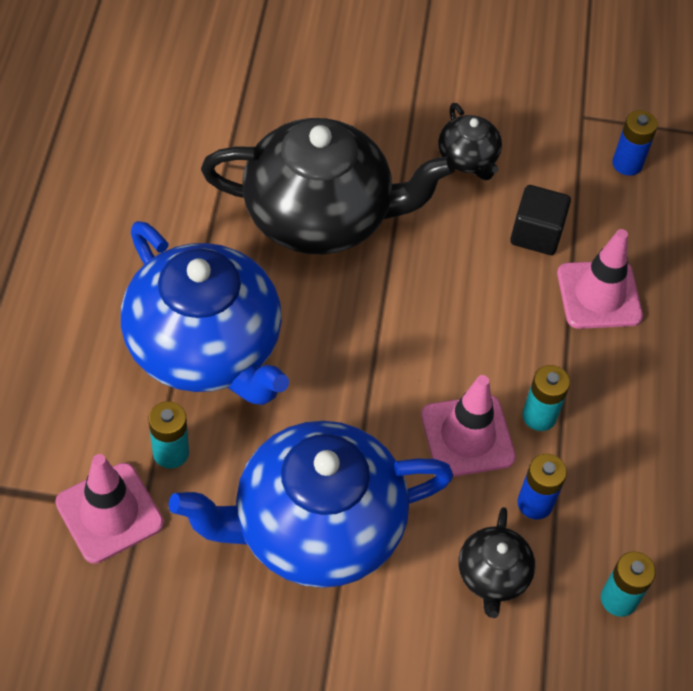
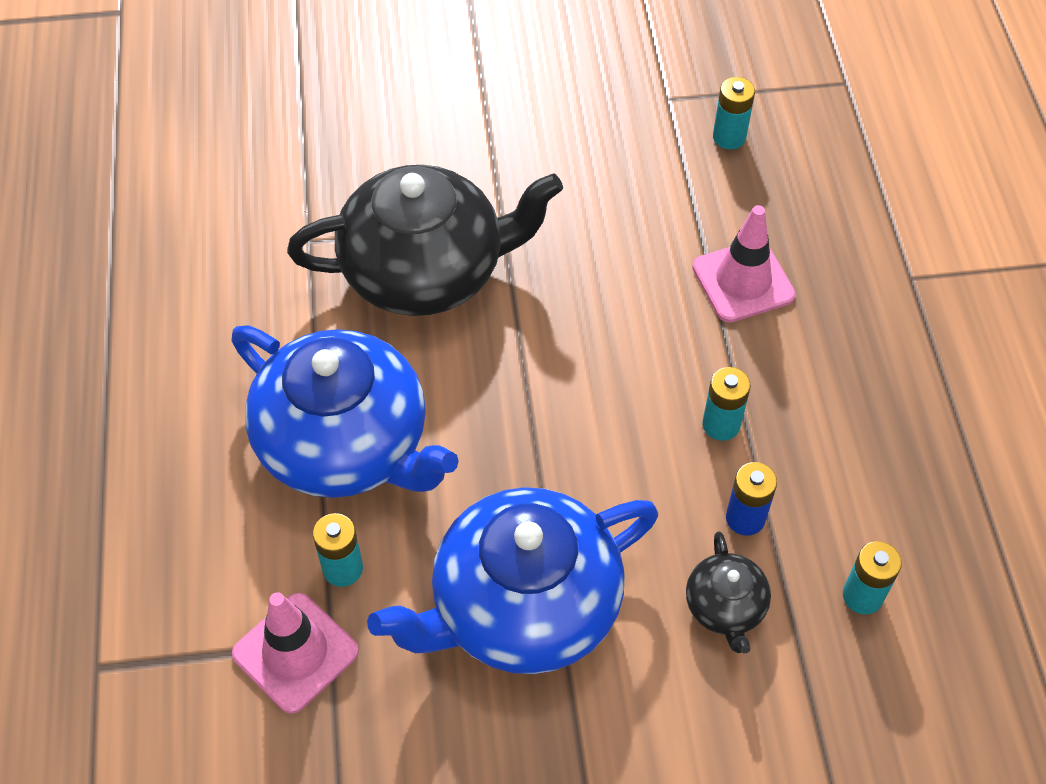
camera: 10 degrees left, 0 degrees up
(467, 436) = (653, 466): pink traffic cone -> none
(468, 158) = (563, 172): black teapot -> none
(536, 234) = (658, 234): black cube -> none
(627, 164) = (729, 137): blue battery -> turquoise battery

